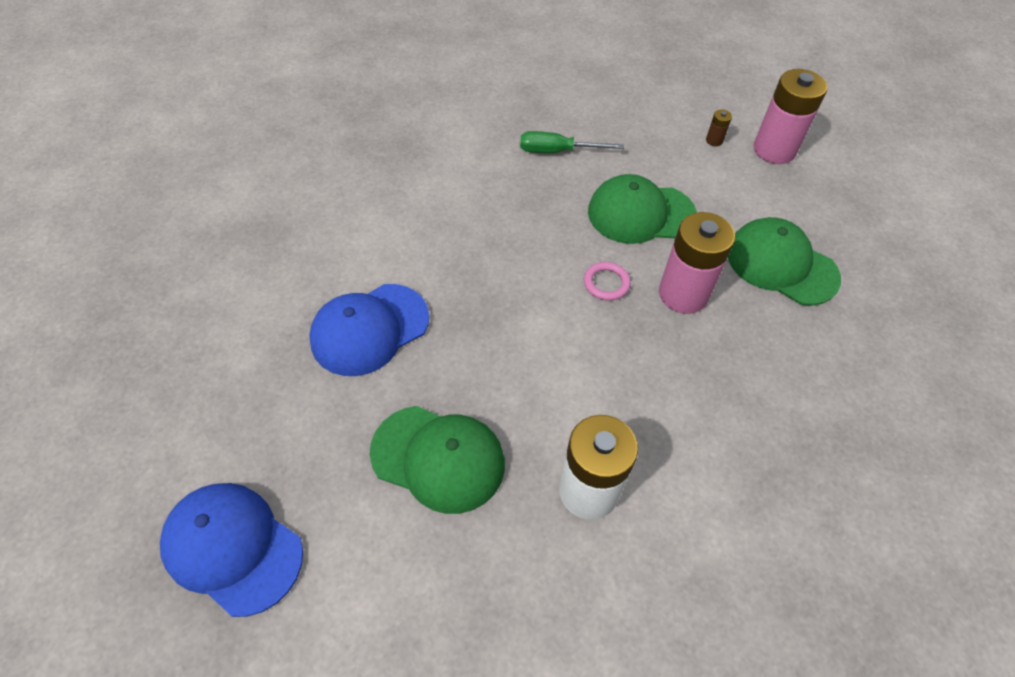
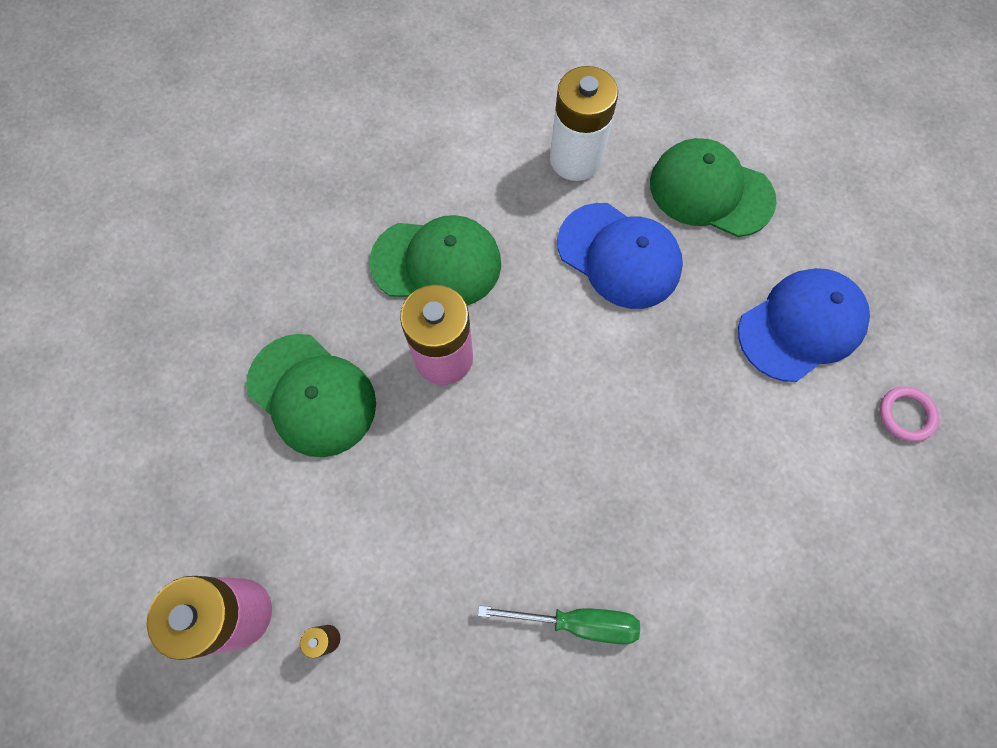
camera: 175 degrees left, 15 degrees up
(233, 548) = (871, 130): blue cap -> blue cap (619, 256)
(606, 283) = (532, 376): pink ring -> pink ring (906, 415)
(641, 213) = (471, 487): green cap -> green cap (436, 263)

